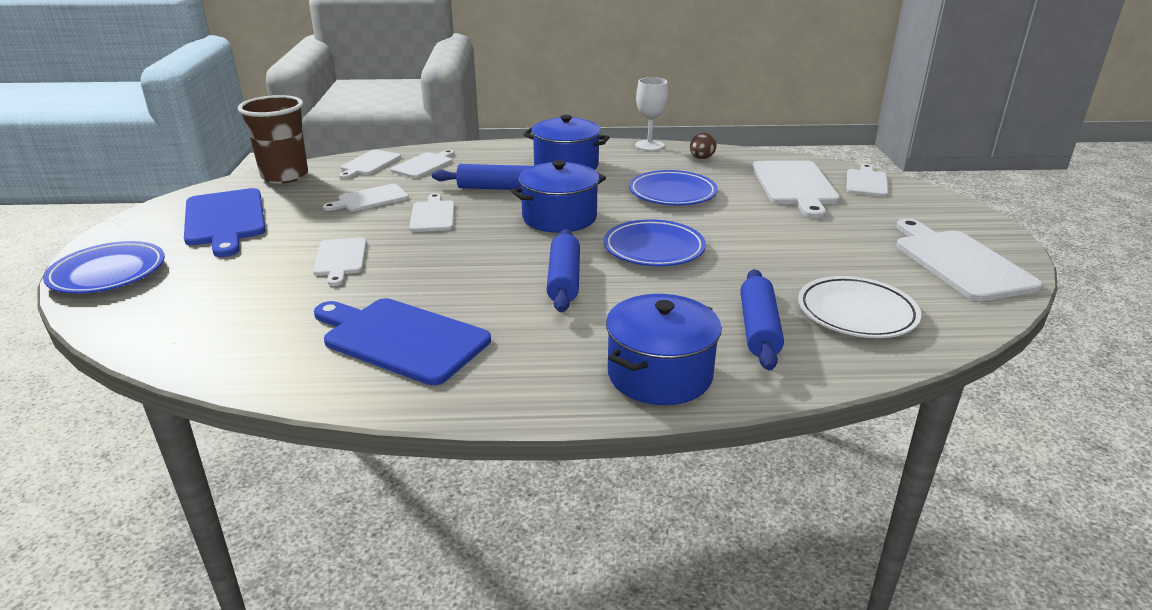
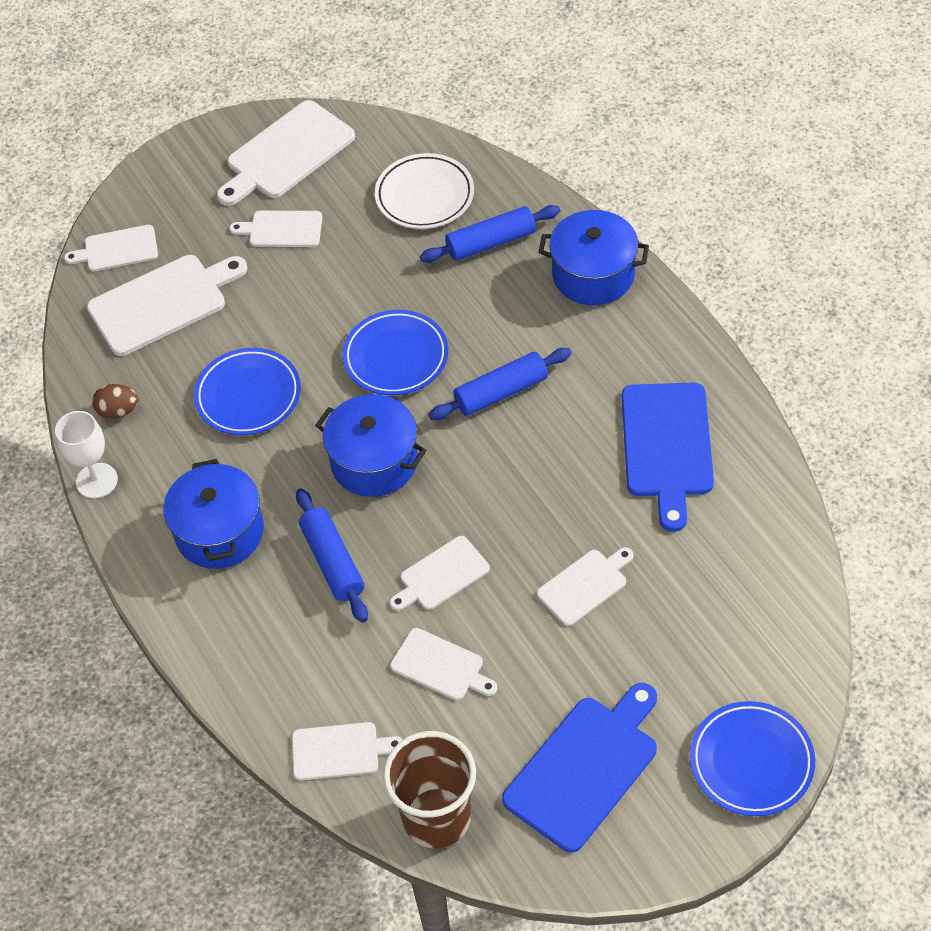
camera: 115 degrees left, 25 degrees up
(424, 165) = (306, 685): white cutting board -> white cutting board (282, 229)

